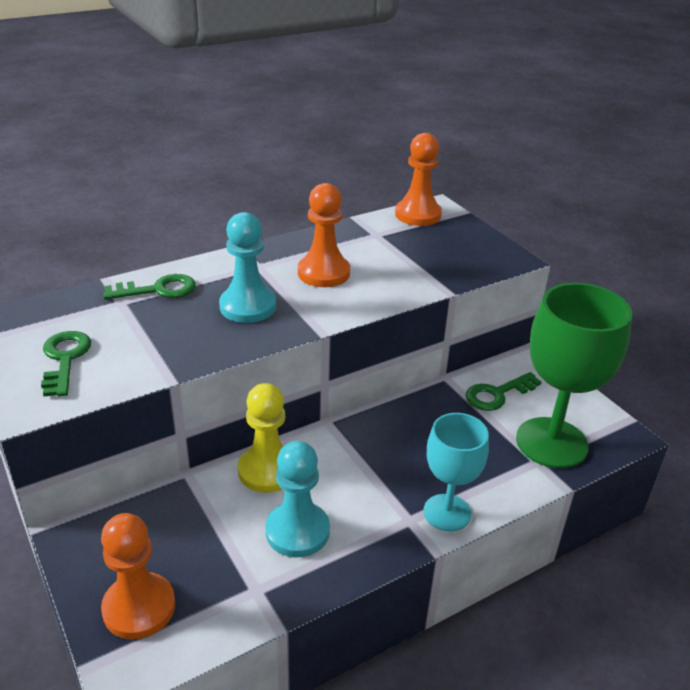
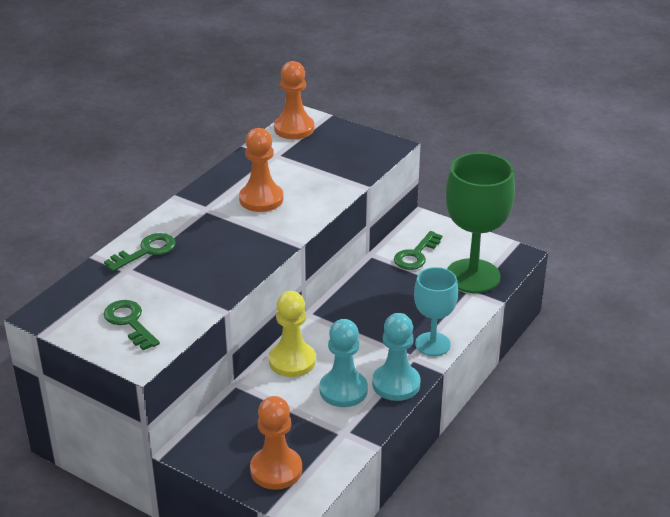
camera: 25 degrees left, 0 degrees up
(248, 306) = (227, 242): turquoise pawn -> turquoise pawn (396, 384)

